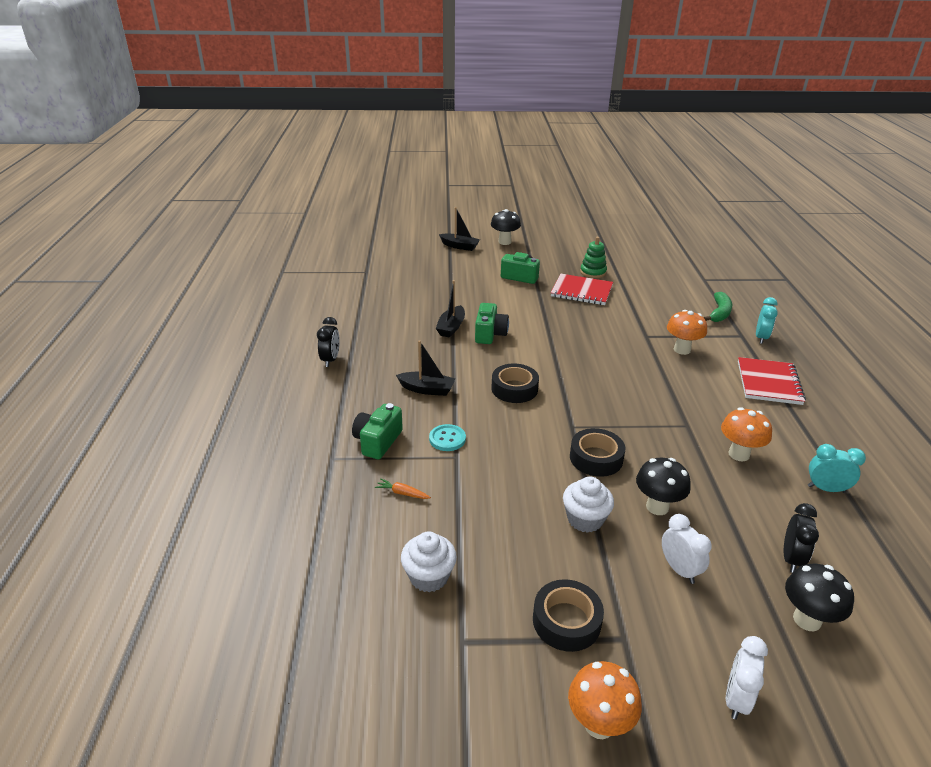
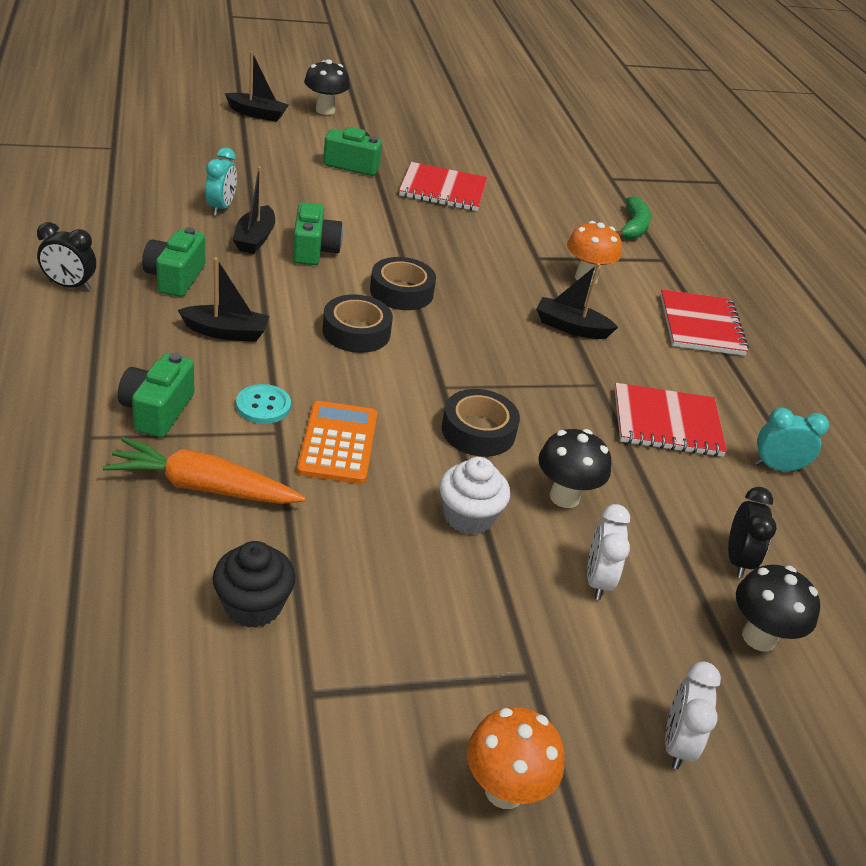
camera: 15 degrees left, 5 degrees up
(330, 360) = (70, 286): black clock -> black clock turned 105 degrees clockwise
(397, 354) = (175, 277): none -> green camera
(402, 493) = (202, 487): orange carrot -> orange carrot, size x2.31
(429, 576) = (253, 605): white cupcake -> black cupcake
(496, 465) = (338, 443): none -> orange calculator
(566, 621) = (452, 657): black tape -> black tape (401, 292)
(593, 272) = (457, 162): green stacking toy -> none
(668, 385) = (571, 327): none -> black boat
(679, 570) = (597, 580): white clock -> white clock turned 135 degrees counterclockwise
(739, 454) = (667, 423): orange mushroom -> red notebook
(761, 338) = (688, 263): turquoise clock -> turquoise clock (221, 208)

